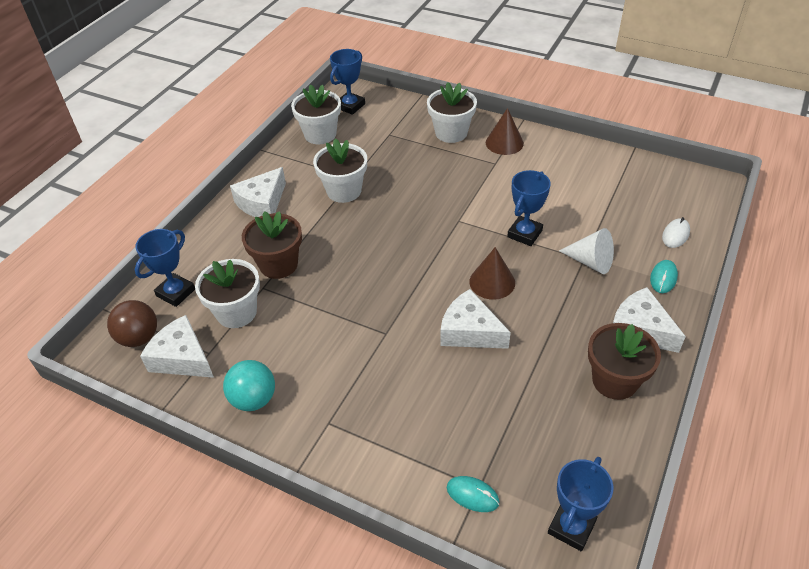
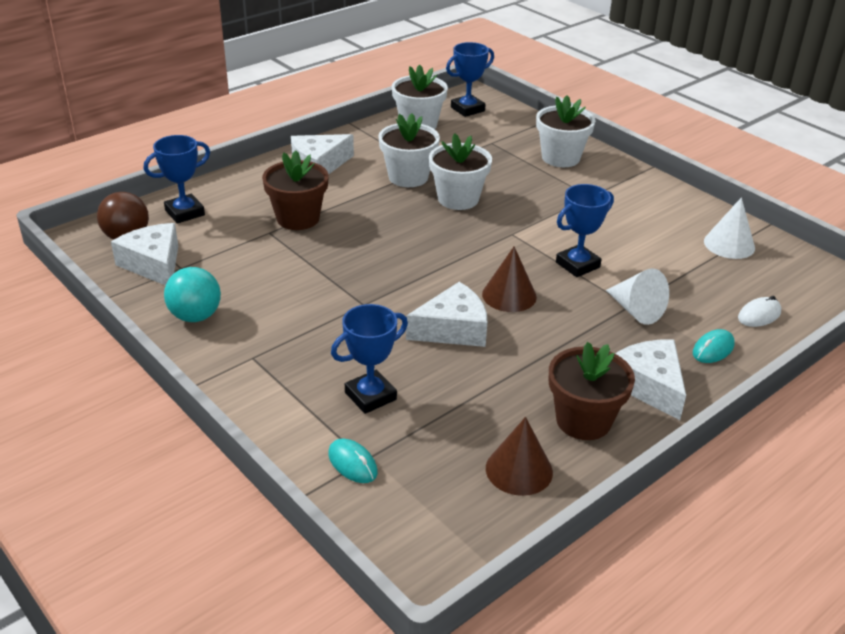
camera: 20 degrees right, 10 degrees down
(236, 312) = (229, 244): white flower pot -> white flower pot (458, 199)
(469, 331) = (453, 329): white cheese -> white cheese turned 105 degrees clockwise
(504, 143) = (615, 181): brown cone -> brown cone (519, 470)
(571, 527) = (437, 527): blue trophy -> blue trophy (370, 396)
(618, 176) = (729, 244): none -> white cone

